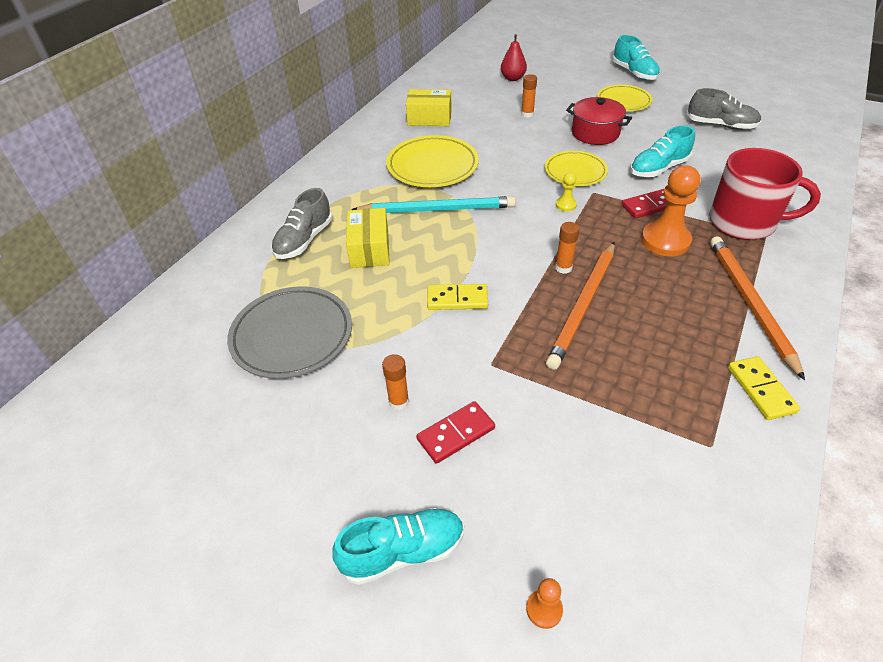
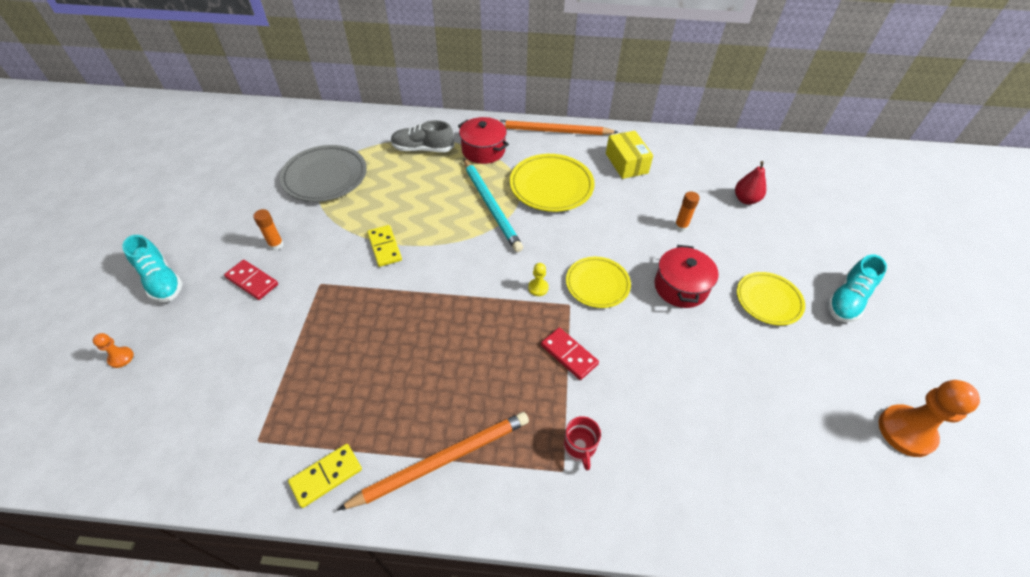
camera: 65 degrees right, 5 degrees up
(343, 196) = (483, 150): none -> red pot
(369, 249) = (426, 184): yellow box -> none
(563, 268) = (445, 304): orange glue stick -> none
(583, 306) = (400, 327): orange pencil -> orange pencil (552, 131)
(658, 168) = (643, 353): turquoise shoe -> none
(665, 241) = (515, 376): orange pawn -> orange pawn (906, 431)
(720, 125) = (782, 407): grey shoe -> none
(744, 222) = (579, 447): red mug -> red mug, size x0.45

